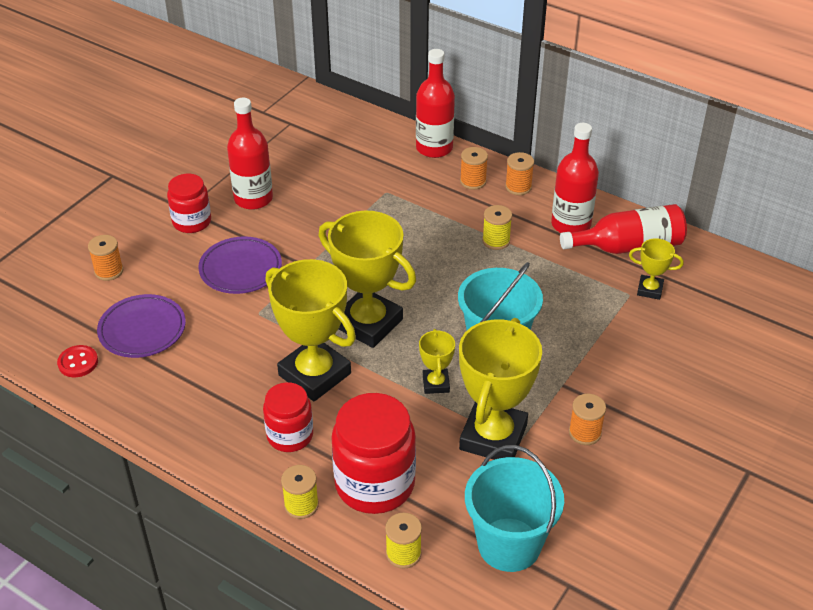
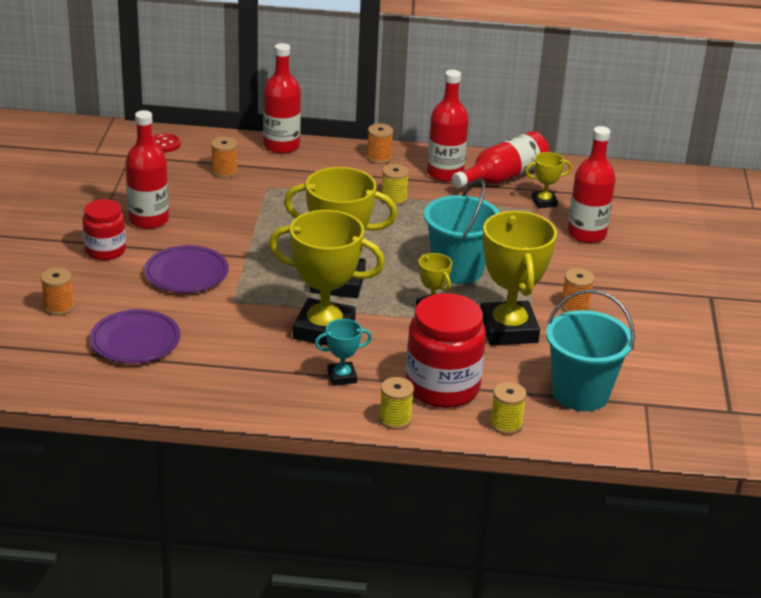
camera: 30 degrees left, 10 degrees down
(78, 362) = (96, 381): red button -> red button (164, 144)
(290, 435) = (342, 377): red jar -> turquoise trophy
(473, 181) = (337, 162): orange spool -> orange spool (224, 171)
(666, 344) = (586, 234): none -> red bottle

